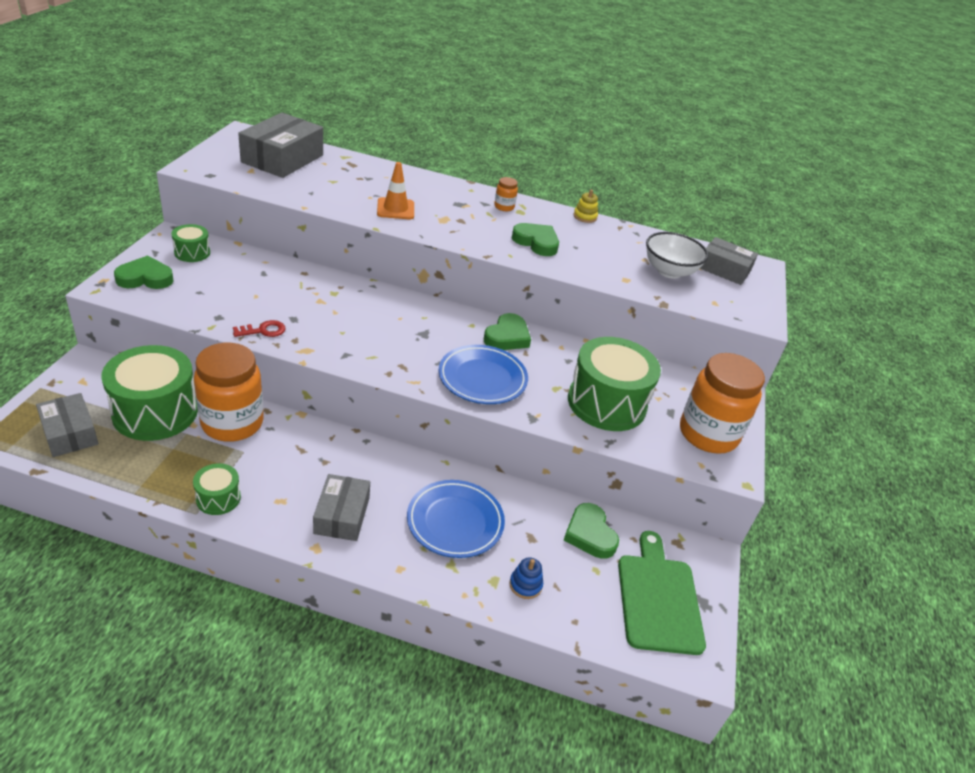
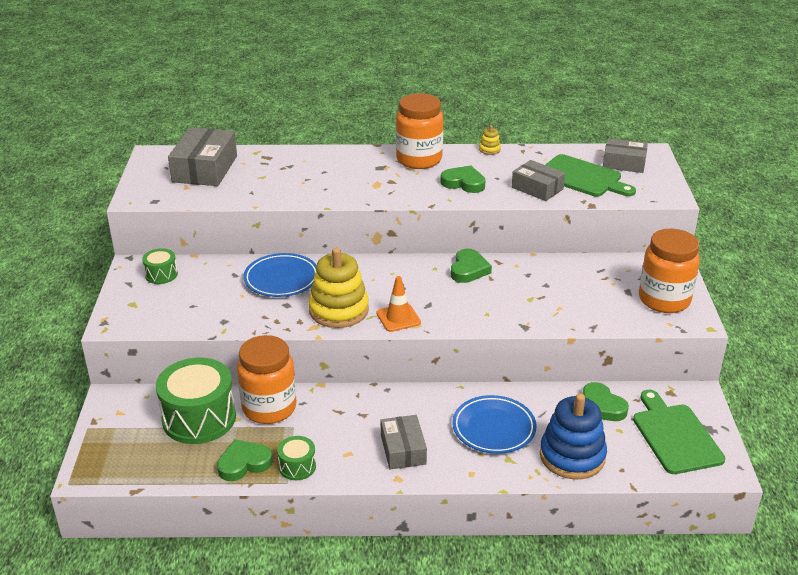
camera: 10 degrees left, 5 degrees down
(70, 433) = (140, 455): grey box -> grey box (537, 188)
(145, 278) = (138, 307): green heart -> green heart (244, 463)
(263, 330) = (269, 321): red key -> none
(343, 340) = (338, 310): none -> yellow stacking toy
(395, 209) = (331, 187): orange traffic cone -> orange traffic cone (398, 318)
(482, 378) = (468, 308): blue plate -> blue plate (281, 279)
(504, 207) = (419, 160): orange jar -> orange jar, size x2.44
(525, 585) = (572, 456): blue stacking toy -> blue stacking toy, size x2.37
(606, 403) = (575, 299): green drum -> none
(669, 271) = (582, 177): white bowl -> green cutting board

